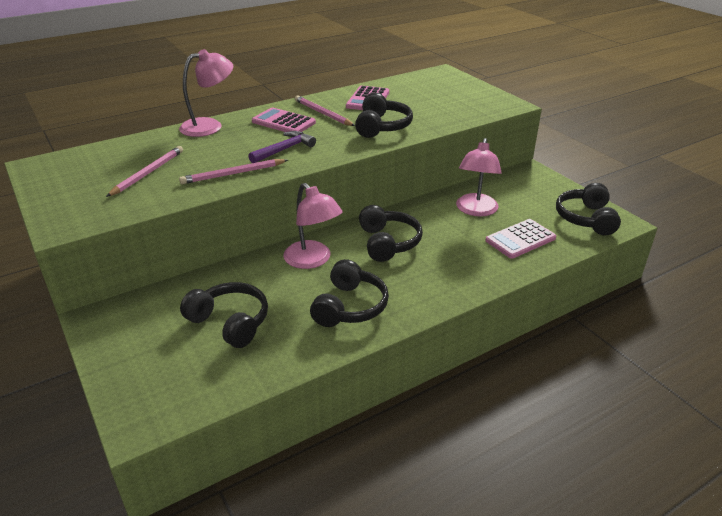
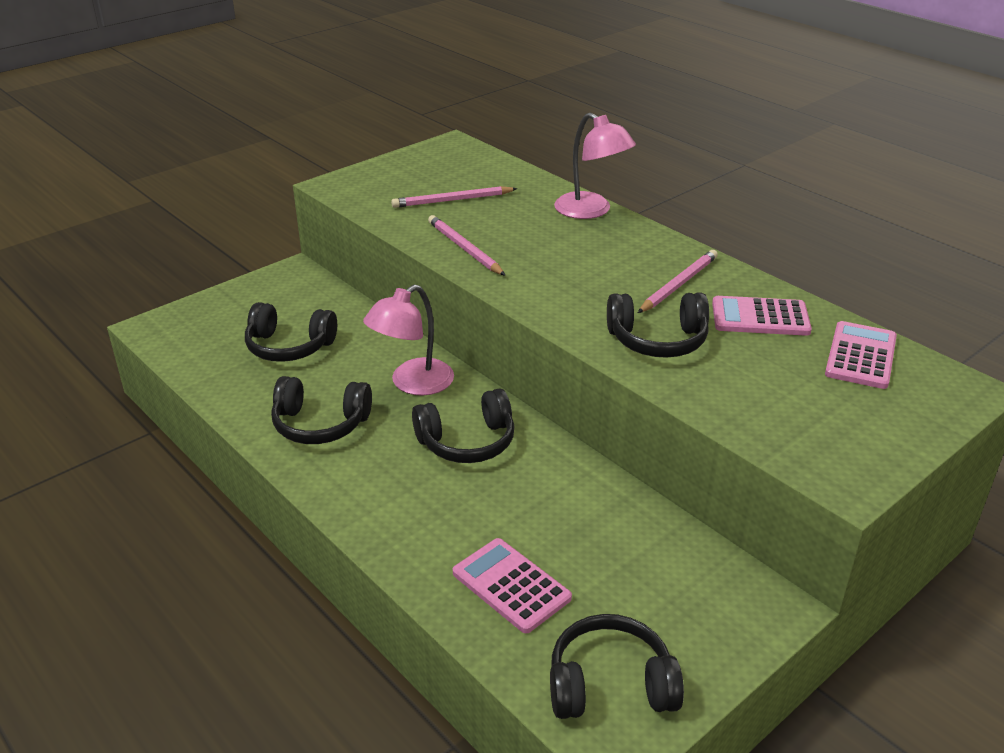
camera: 80 degrees right, 0 degrees up
(148, 173) = (452, 200): pink pencil -> pink pencil turned 150 degrees clockwise
(230, 322) = (289, 347): black headphones -> black headphones turned 75 degrees clockwise
(283, 122) = (630, 258): pink calculator -> pink calculator (860, 356)
(284, 149) = (543, 271): purple hammer -> none
(475, 210) = (588, 529): pink lamp -> none

